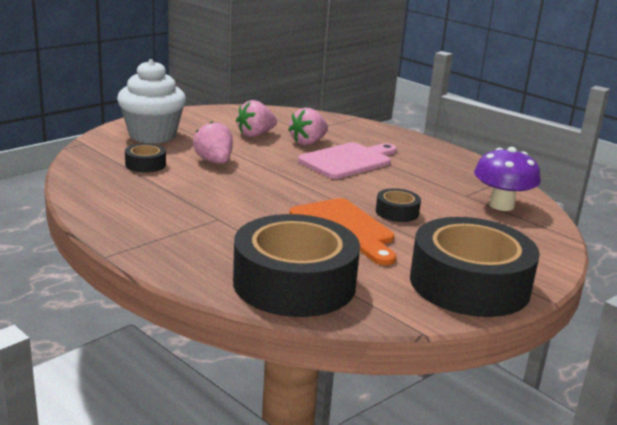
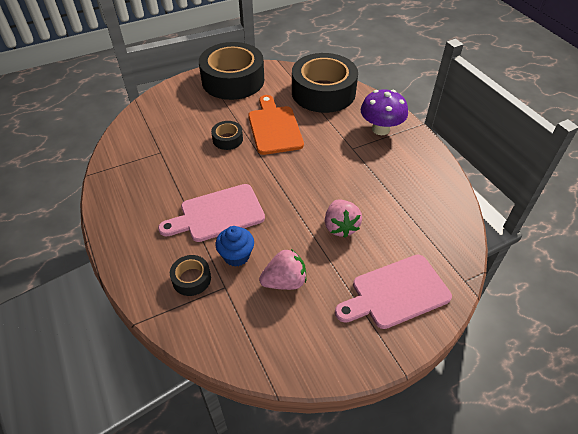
camera: 160 degrees left, 25 degrees up
(145, 164) = (402, 228): black tape -> black tape (191, 279)
(152, 135) = (396, 293): white cupcake -> pink cutting board
(308, 142) = (236, 256): pink strawberry -> blue cupcake
(501, 205) = (146, 137): purple mushroom -> purple mushroom (380, 129)

